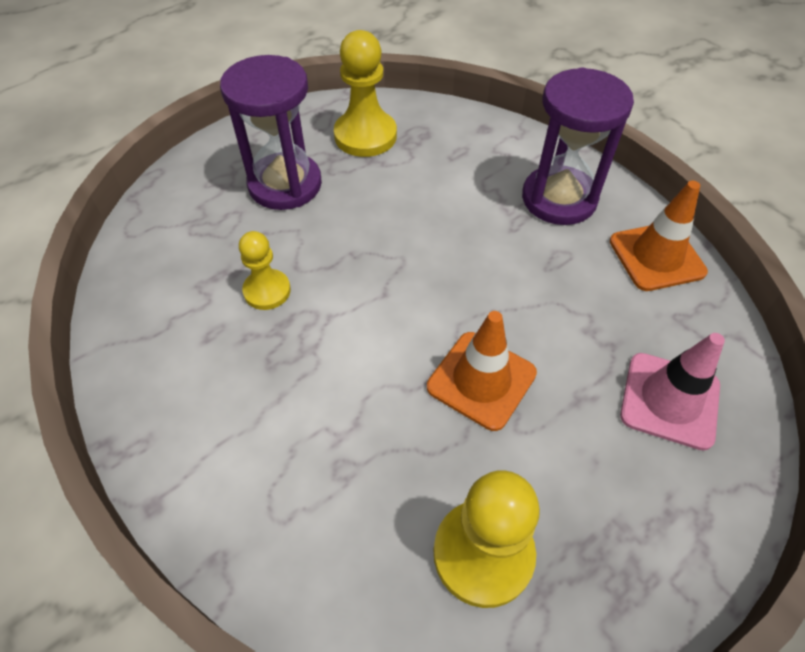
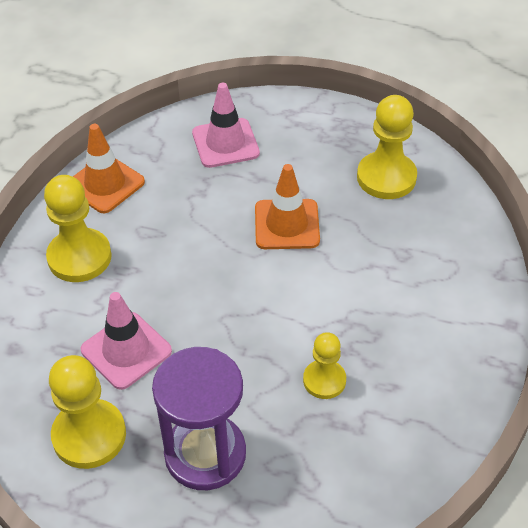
camera: 125 degrees left, 5 degrees down
(424, 184) = (126, 350): none -> pink traffic cone
(559, 199) = (79, 257): purple hourglass -> yellow pawn

